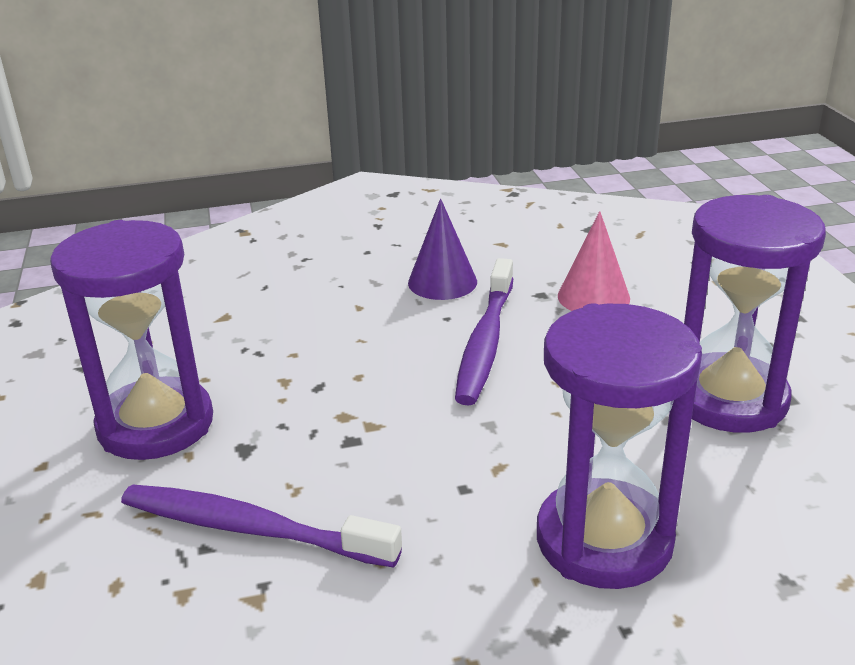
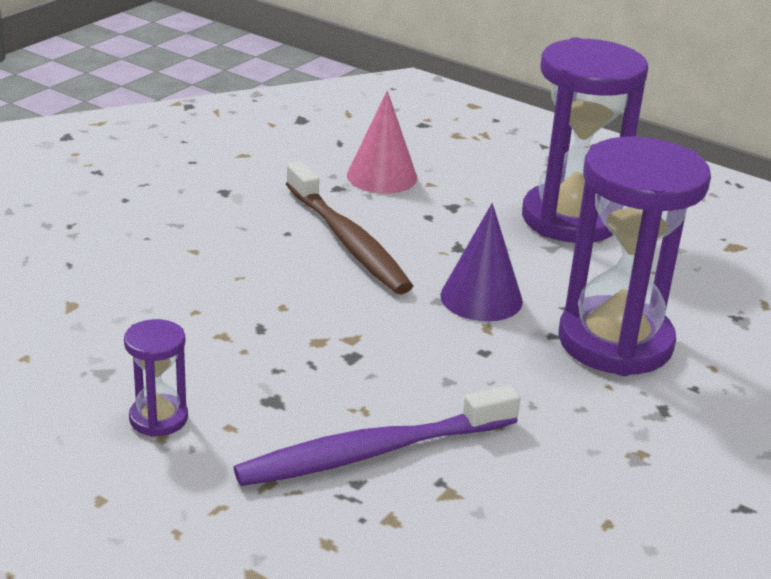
camera: 45 degrees left, 0 degrees up
(156, 424) = (158, 418): purple hourglass -> purple hourglass, size x0.45
(442, 282) = (239, 204): purple cone -> purple cone (481, 298)
(486, 342) = (348, 240): purple toothbrush -> brown toothbrush

